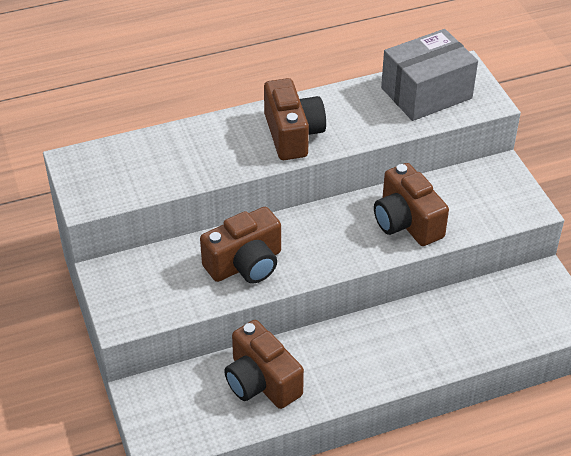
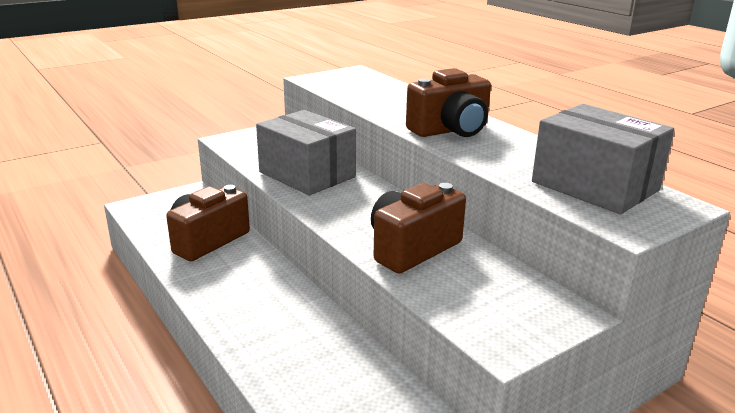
camera: 75 degrees right, 20 degrees down
(245, 264) = (307, 174): brown camera -> grey box

